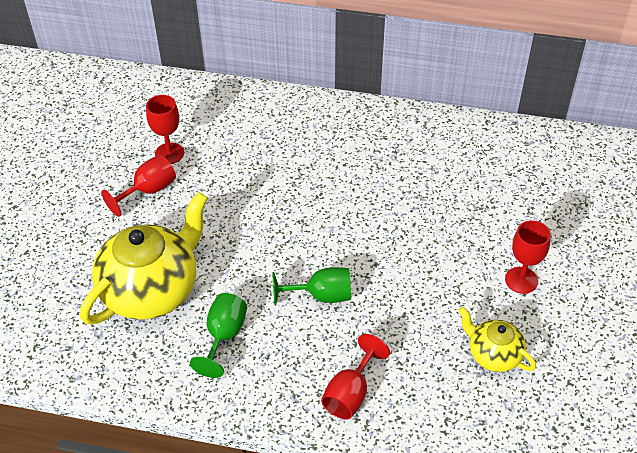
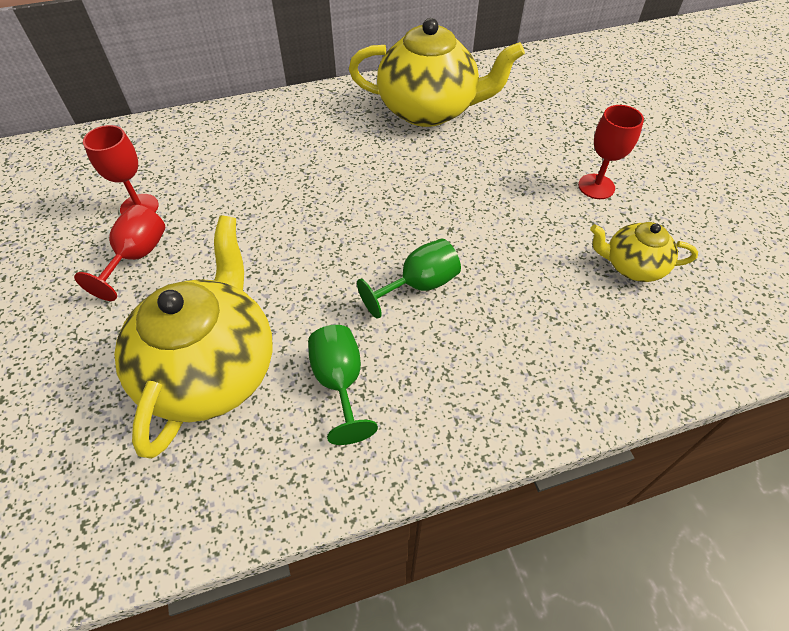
camera: 30 degrees left, 5 degrees up
(350, 393) = (530, 377): red goblet -> none
(435, 156) = (429, 110): none -> yellow teapot

